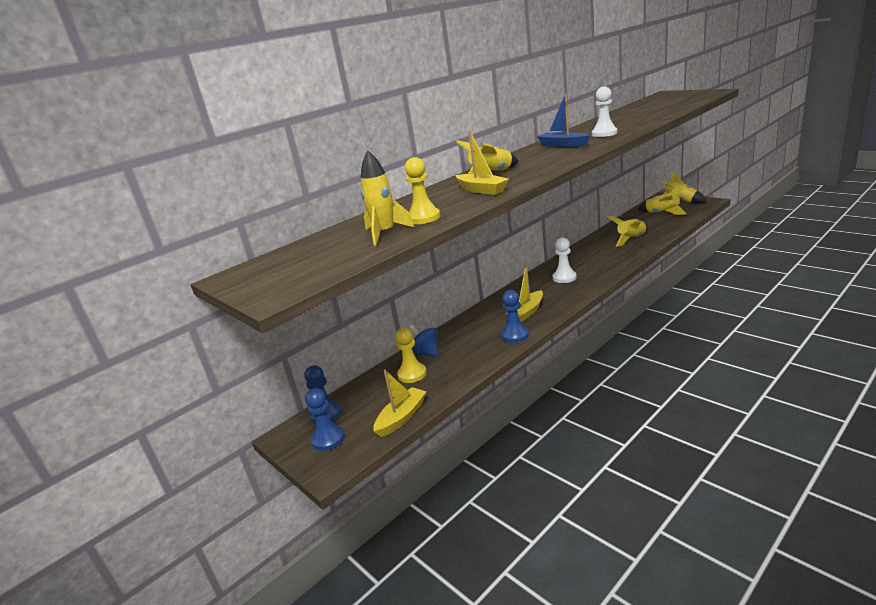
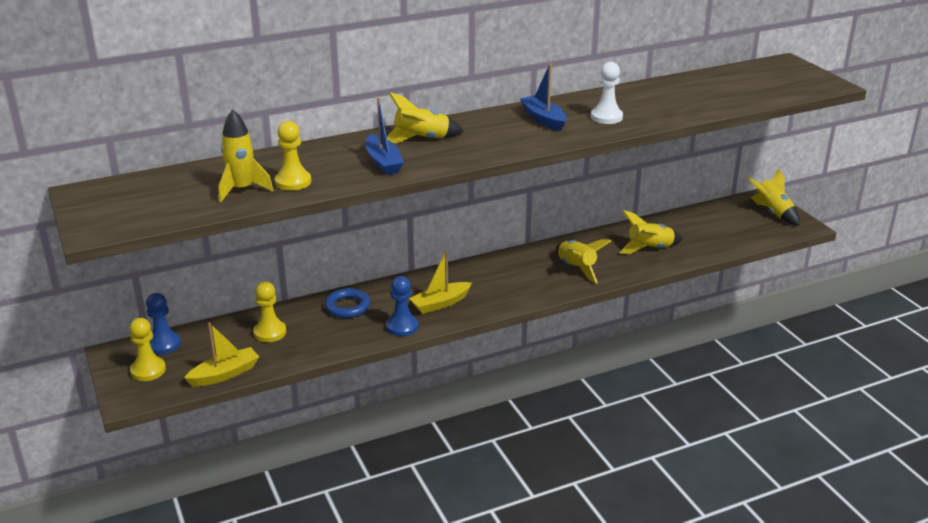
camera: 15 degrees right, 5 degrees up
(328, 439) = (148, 370): blue pawn -> yellow pawn
(426, 353) = (302, 314): blue spinning top -> none
(458, 337) = (347, 307): none -> blue ring
(482, 190) = (383, 162): yellow boat -> blue boat
(564, 278) = (521, 274): white pawn -> none
(662, 213) = (729, 223): yellow rocket -> yellow rocket (576, 268)

